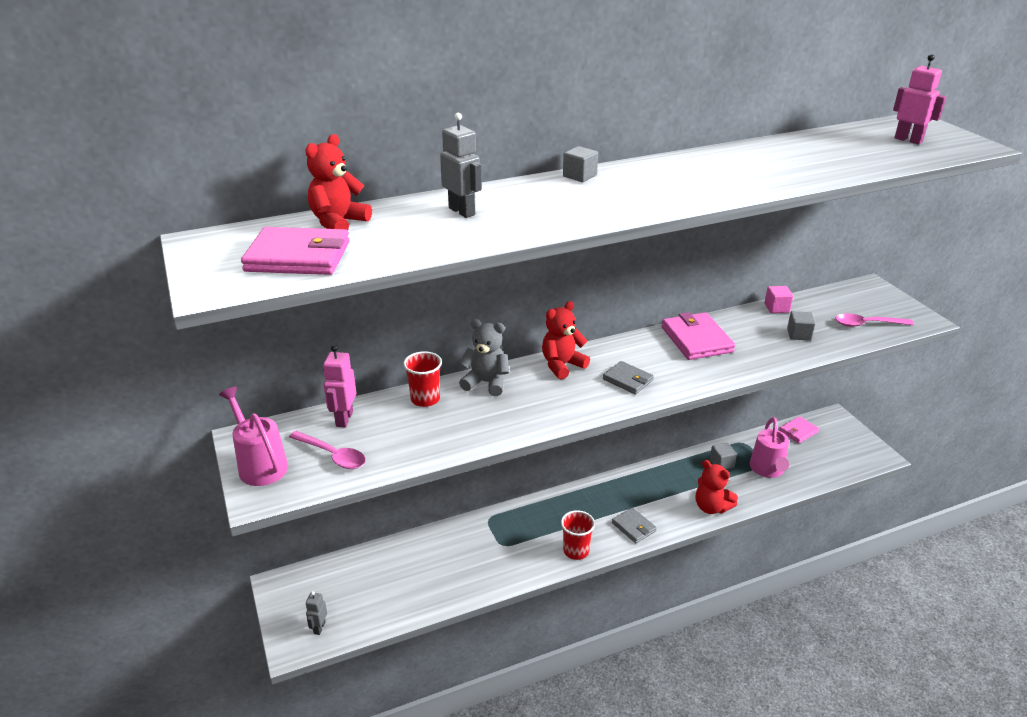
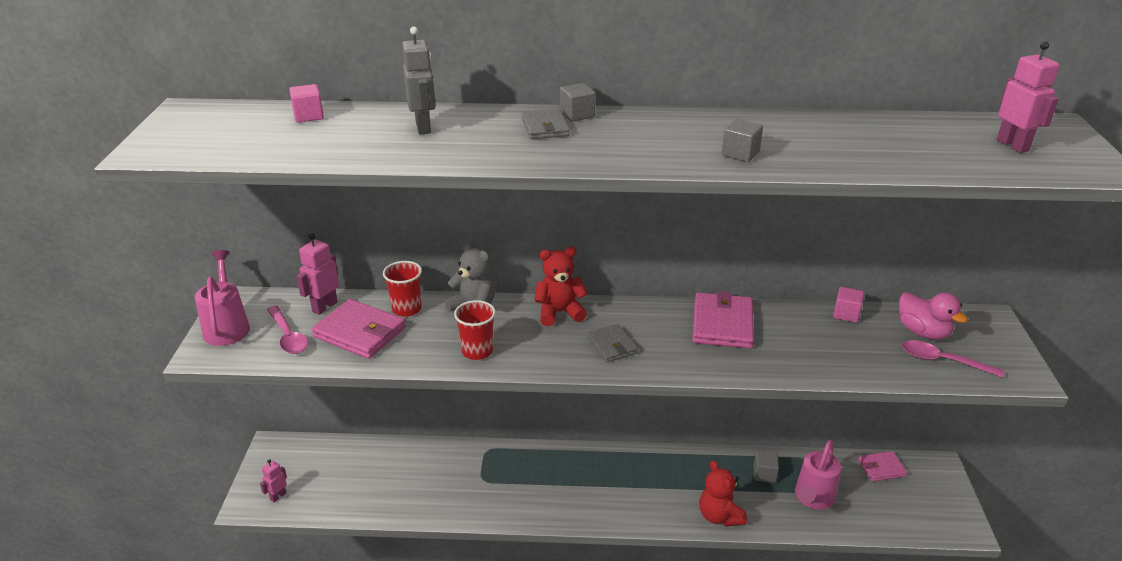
camera: 25 degrees right, 0 degrees up
(298, 256) = (240, 139): pink wallet -> pink wallet (360, 332)
(319, 628) = (278, 496): grey robot -> pink robot
(338, 222) = (308, 116): red teddy bear -> pink cube
(576, 551) = (547, 510): red cup -> red cup (477, 351)
(634, 527) = (622, 507): grey wallet -> grey wallet (545, 127)
(799, 334) = (846, 350): grey cube -> grey cube (740, 154)
(837, 307) = (923, 332): none -> pink duck

